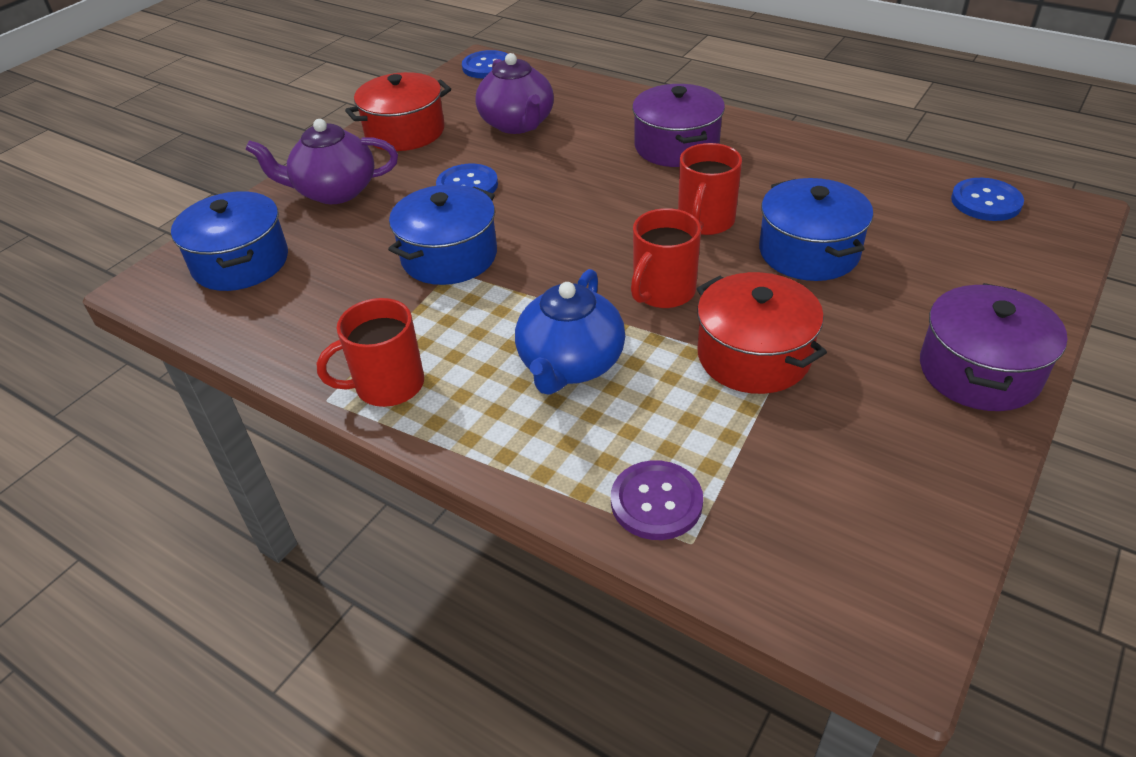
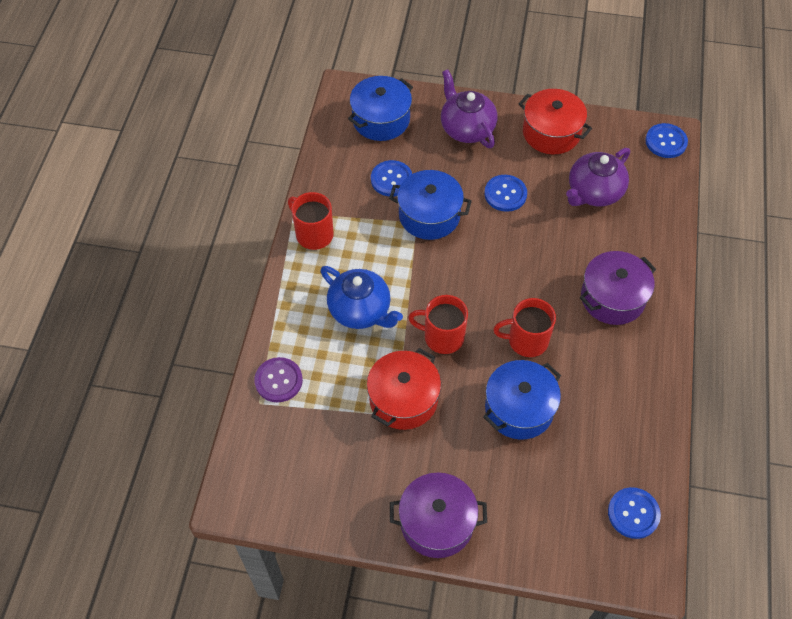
camera: 65 degrees right, 15 degrees up
(357, 277) = (391, 179): none -> blue button
(570, 365) = (360, 310): blue teapot -> blue teapot turned 135 degrees counterclockwise

